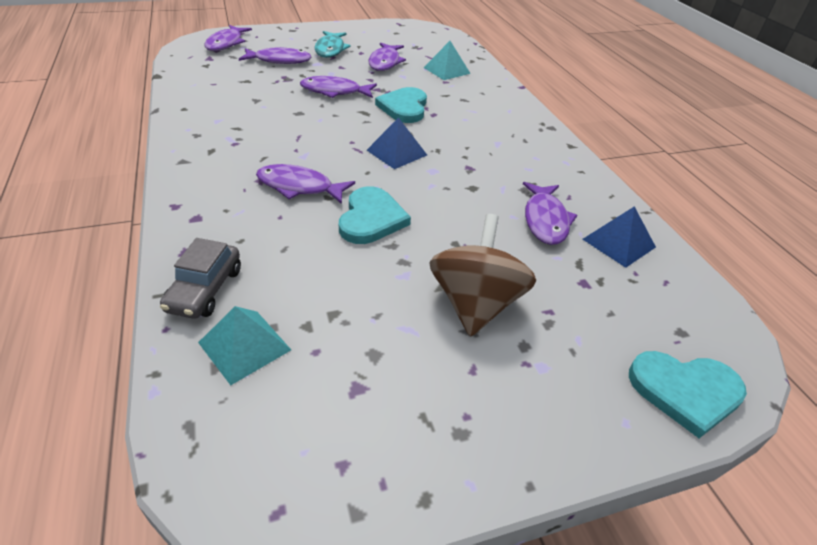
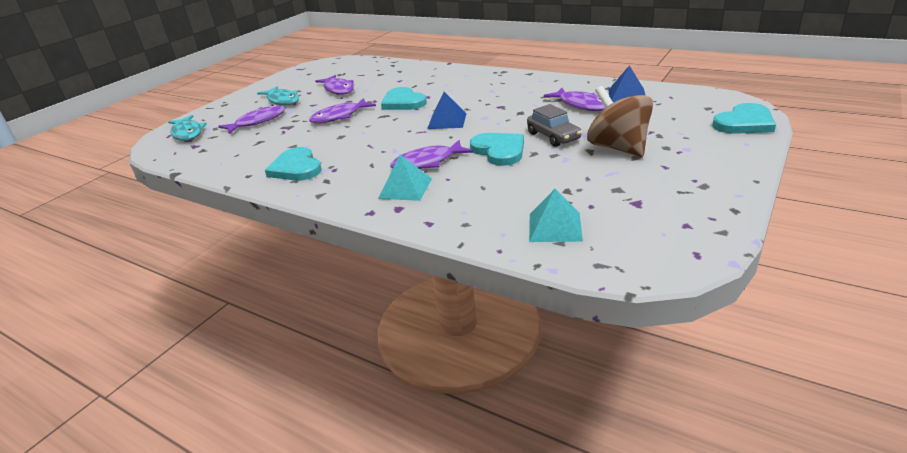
camera: 35 degrees left, 10 degrees down
(205, 290) = (482, 225): grey car -> grey car (553, 136)
(218, 123) = (296, 168): none -> turquoise heart
(226, 43) = (187, 133): purple fish -> turquoise fish
(446, 70) = (387, 75): turquoise pyramid -> turquoise pyramid (405, 188)

